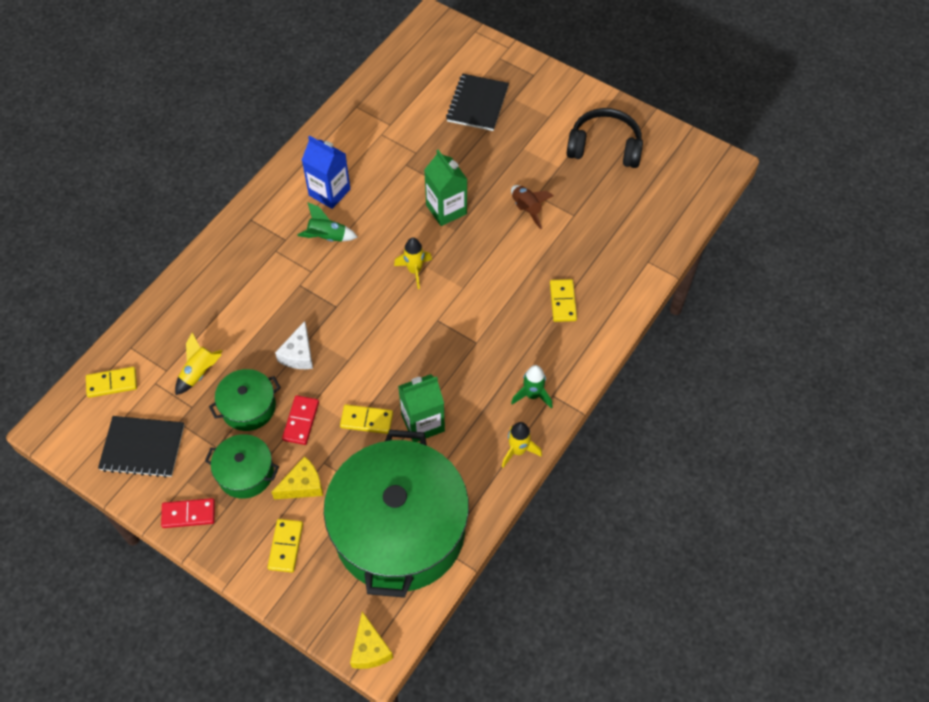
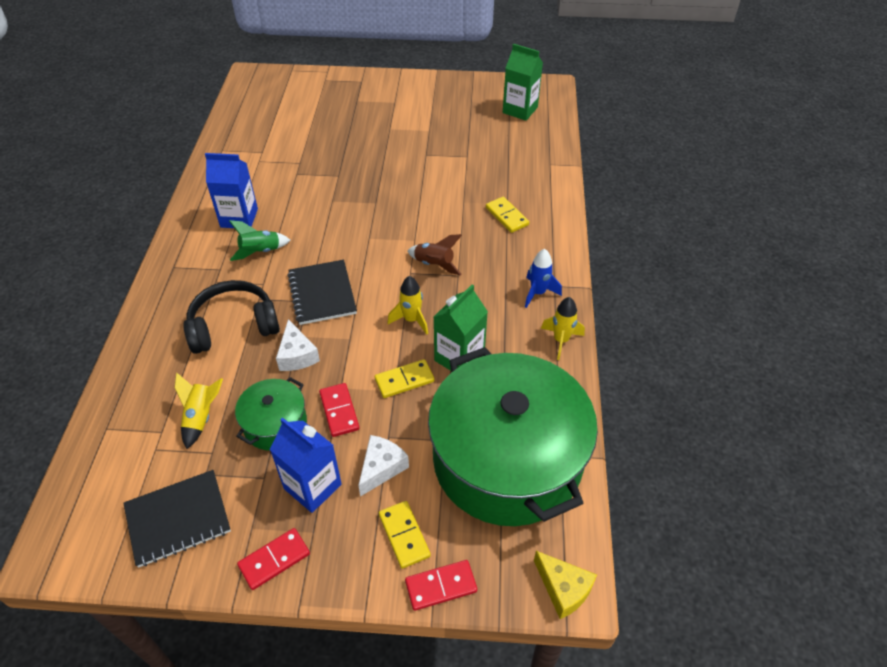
camera: 30 degrees left, 10 degrees down
(112, 383) = (103, 472): yellow domino -> none
(245, 473) = (312, 486): green pot -> blue carton
(287, 597) = (441, 586): none -> red domino
(302, 485) = (381, 468): yellow cheese -> white cheese
(414, 271) = (361, 245): yellow rocket -> yellow rocket (411, 320)
(446, 209) = (356, 191): green carton -> green carton (520, 110)
(477, 104) = (329, 113): black notebook -> black notebook (322, 293)
(526, 209) = (425, 166): brown rocket -> brown rocket (434, 265)
(532, 395) = (538, 293): green rocket -> blue rocket
(604, 147) = (455, 106): black headphones -> black headphones (233, 326)

